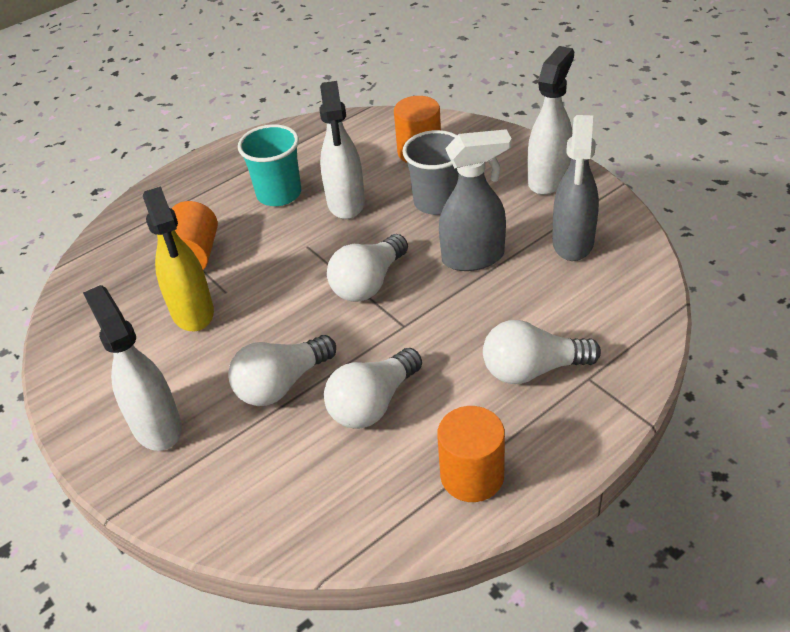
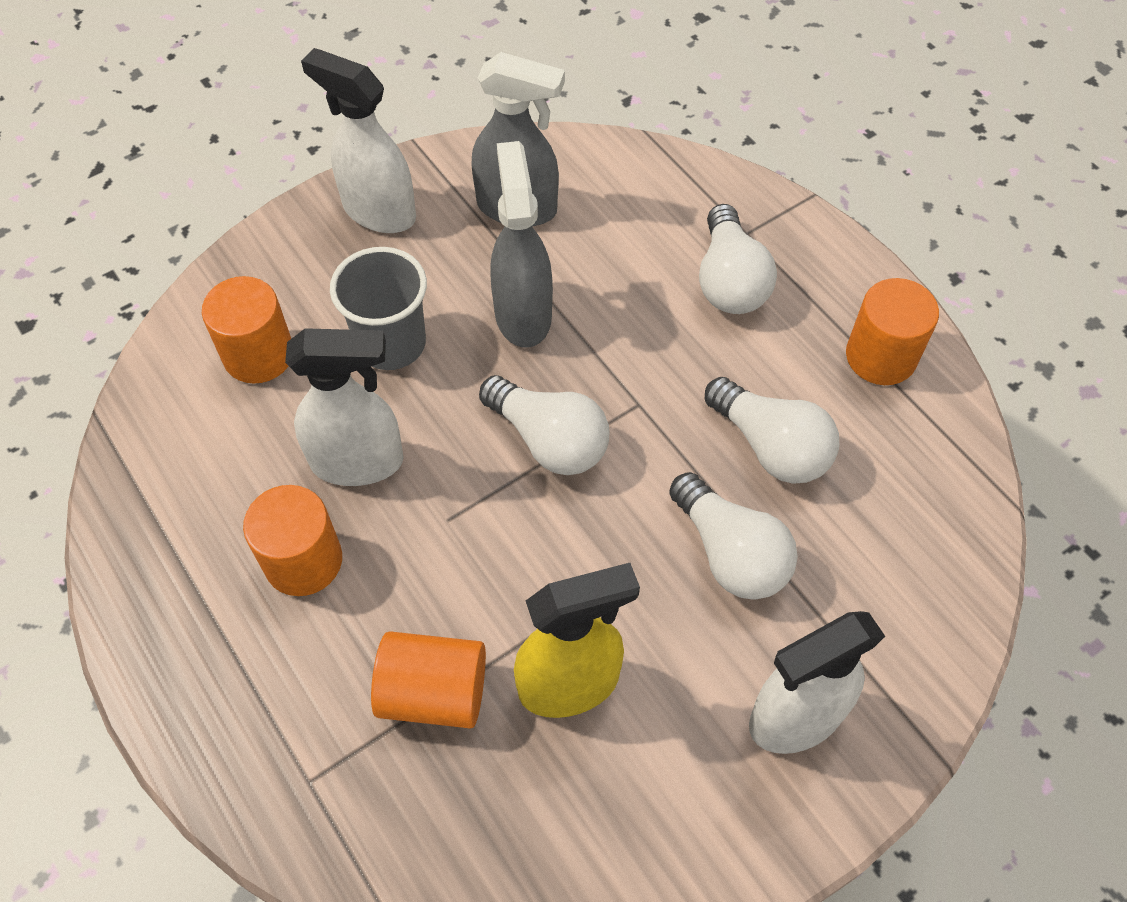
camera: 90 degrees left, 15 degrees up
(279, 194) = (303, 561): turquoise cup -> orange cylinder

